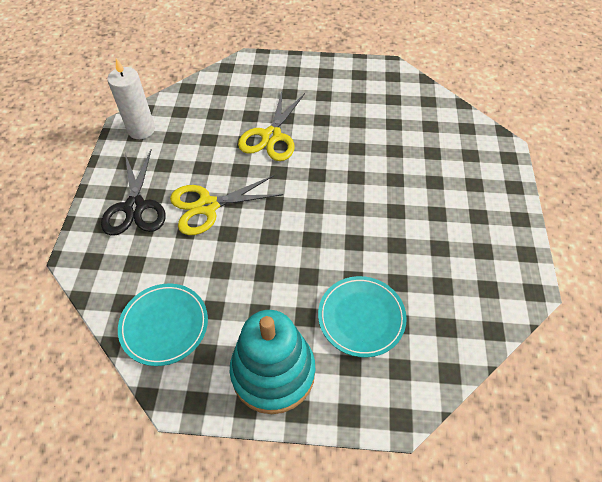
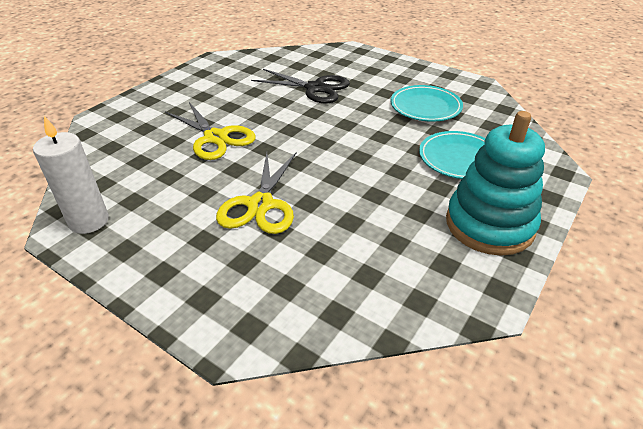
camera: 60 degrees left, 15 degrees down
(135, 207) = (204, 261): black scissors -> black scissors (315, 88)
(164, 325) = (392, 285): turquoise plate -> turquoise plate (425, 107)

